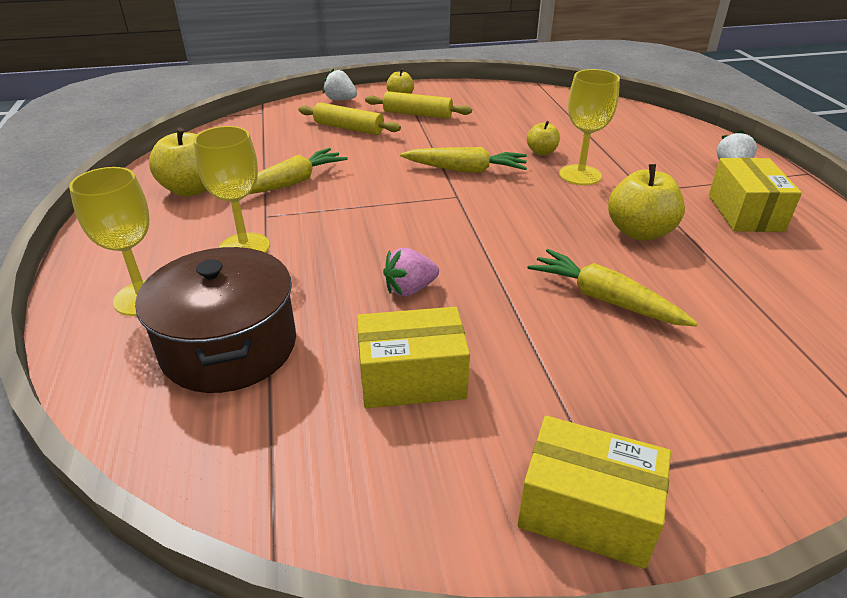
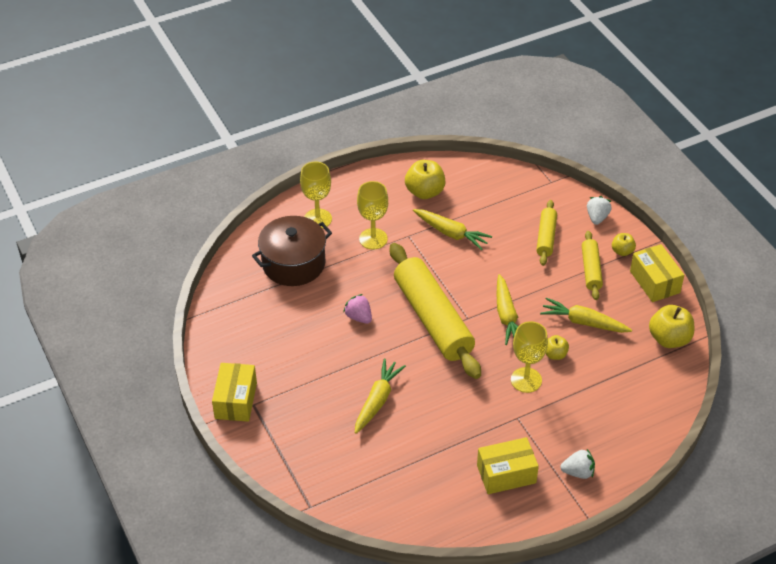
camera: 75 degrees right, 10 degrees up
(412, 378) = (292, 333): yellow box -> yellow box (654, 282)
(447, 222) = (433, 319): none -> yellow rolling pin
(496, 130) = (584, 322): none -> yellow carrot
(639, 232) = (457, 415): yellow apple -> yellow apple (669, 339)

